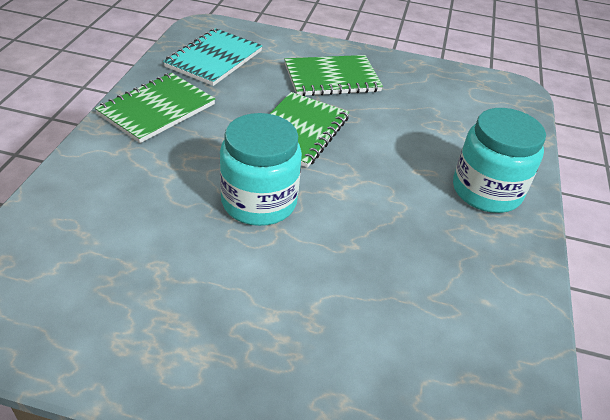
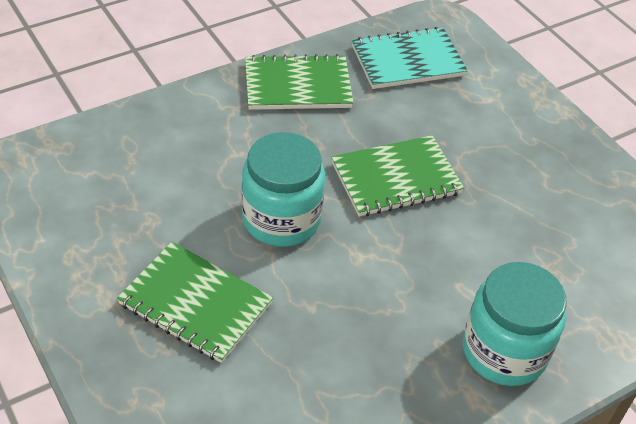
camera: 45 degrees right, 5 degrees up
(332, 78) = (502, 144): green notebook -> green notebook (195, 304)

